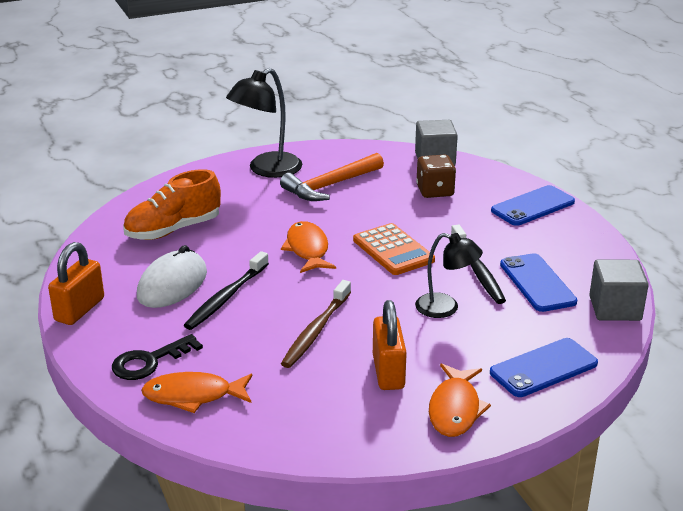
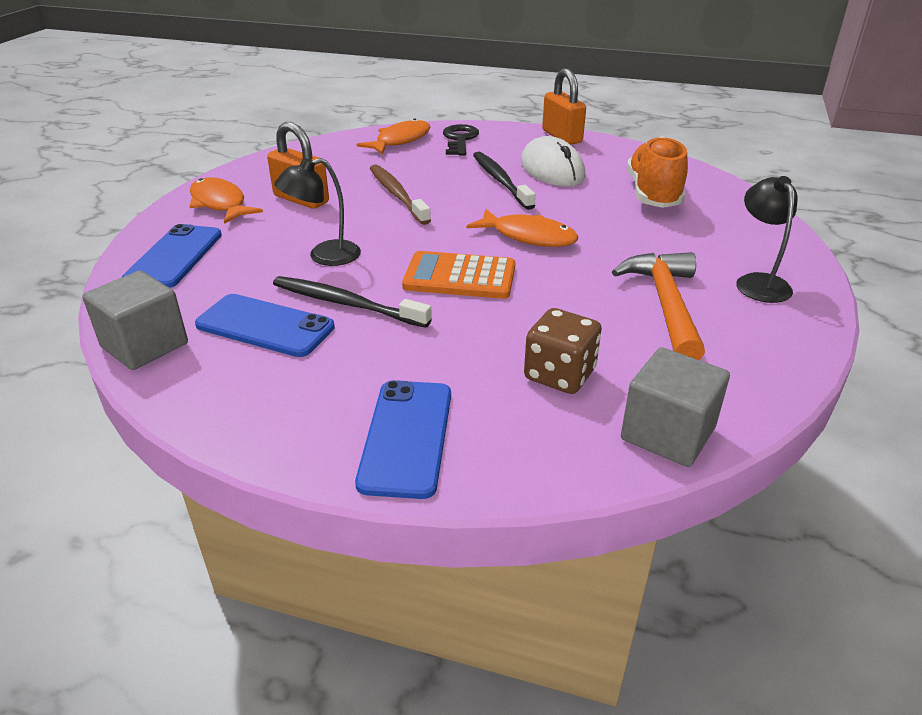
camera: 130 degrees right, 5 degrees up
(267, 170) = (758, 282): black lamp -> black lamp, size x0.66

